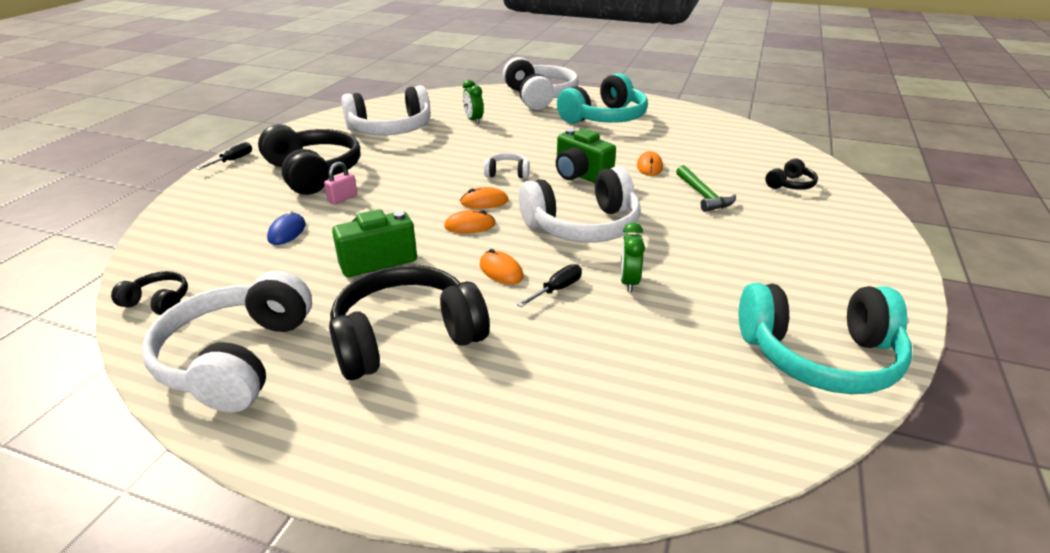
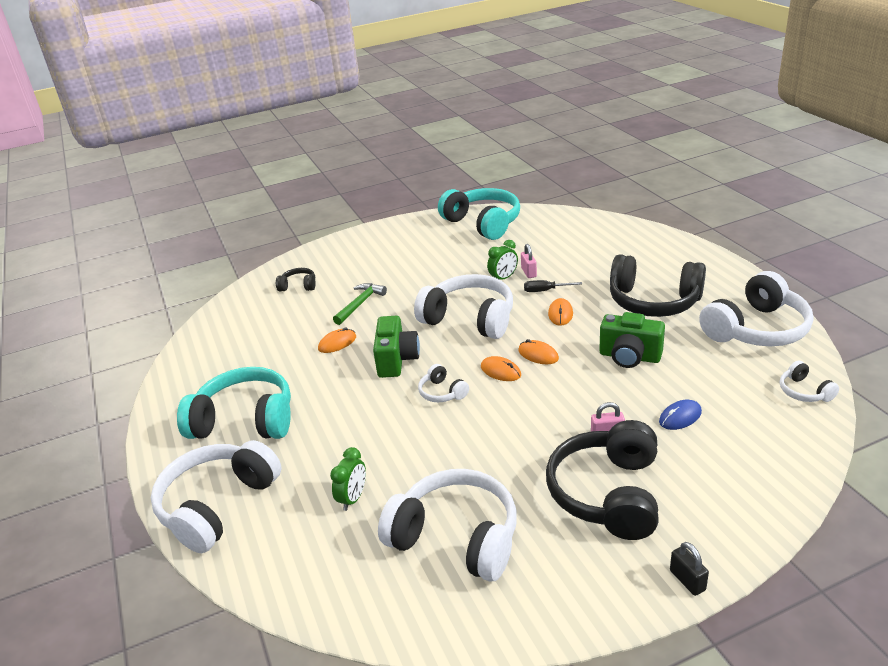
camera: 130 degrees left, 0 degrees up
(158, 302) = (804, 391): black headphones -> white headphones
(233, 160) = (687, 580): black screwdriver -> black padlock
(614, 304) = (529, 272): none -> pink padlock

